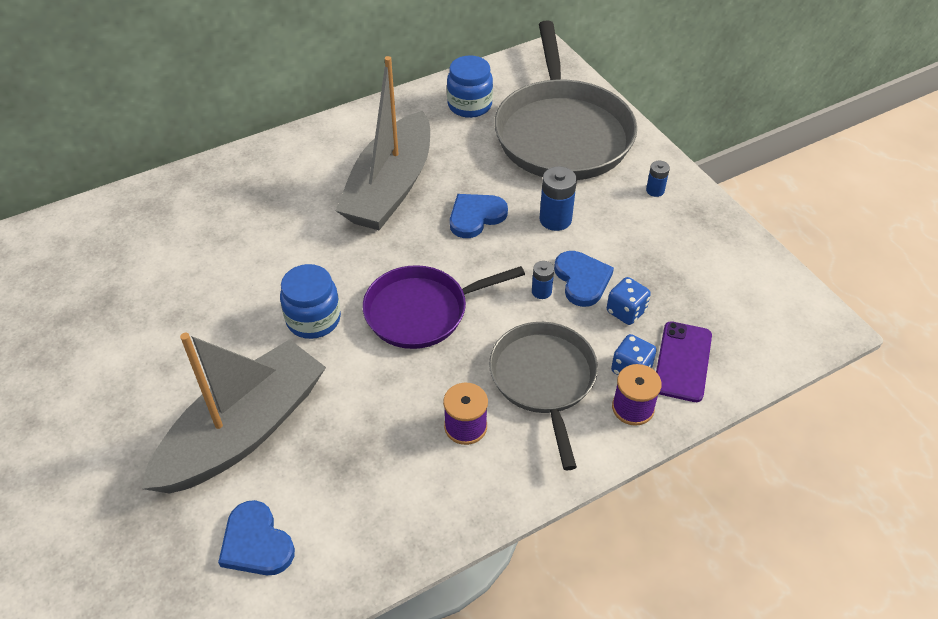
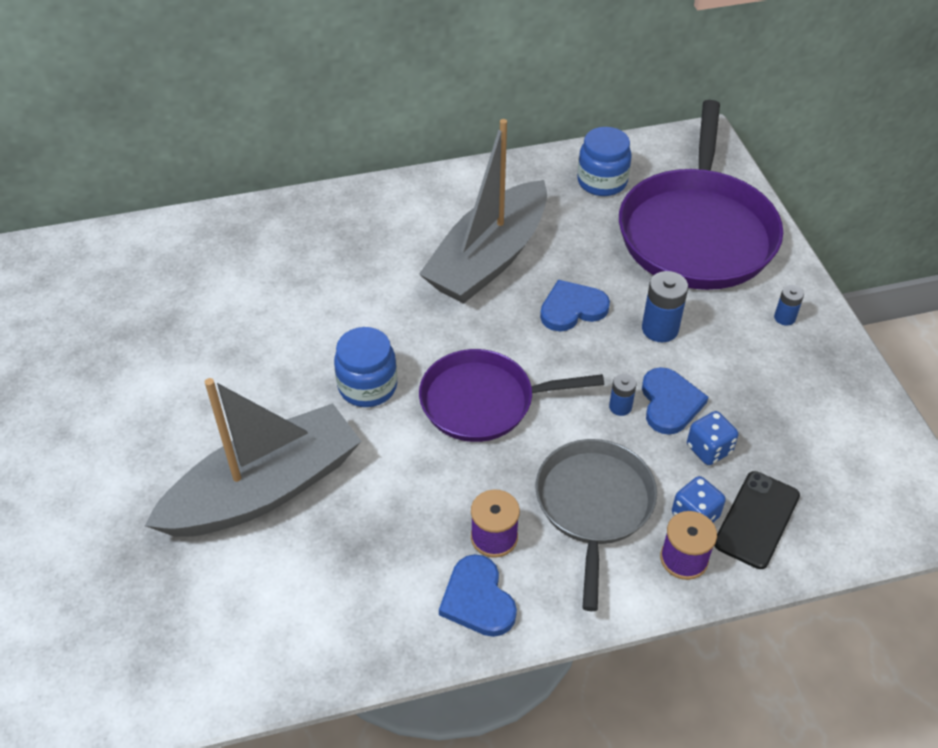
camera: 15 degrees right, 0 degrees up
(256, 543) = (245, 608): blue heart -> blue heart (478, 599)
(562, 133) = (697, 232): grey pan -> purple pan
(682, 361) = (756, 519): purple phone -> black phone

